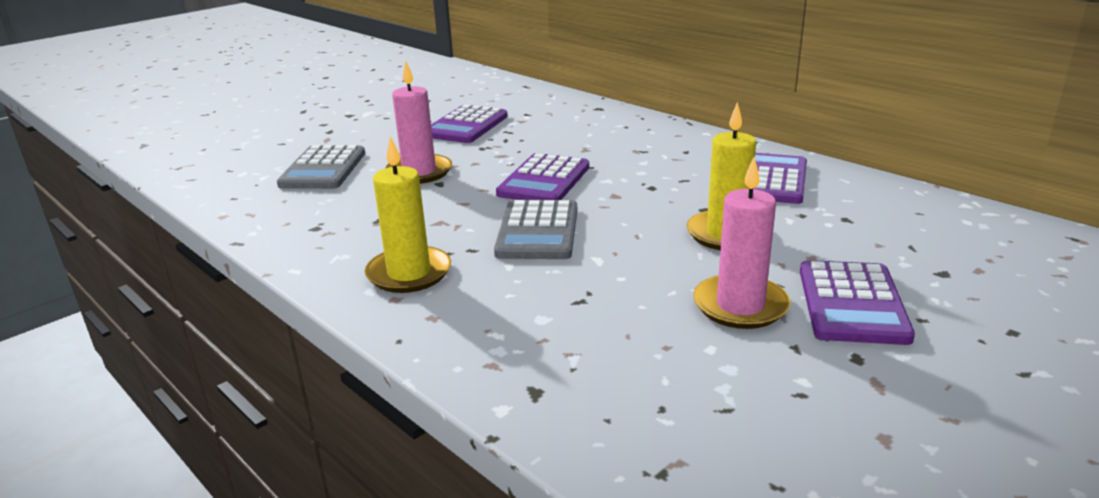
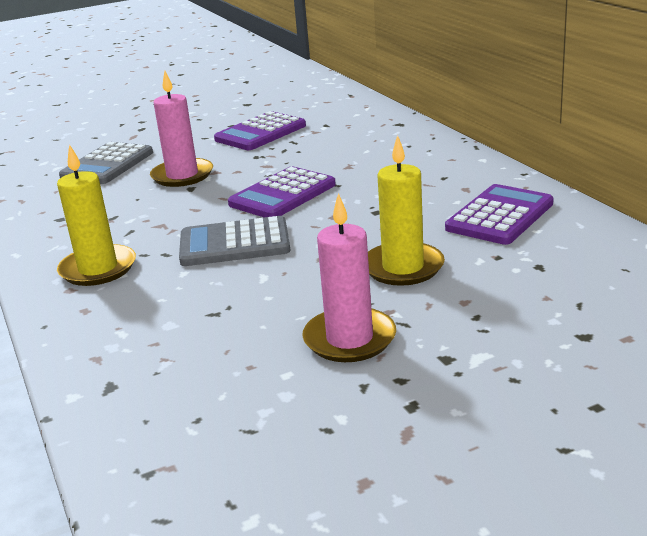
camera: 20 degrees right, 0 degrees up
(538, 231) = (234, 244): grey calculator -> grey calculator turned 60 degrees clockwise
(852, 303) = (459, 353): purple calculator -> none

